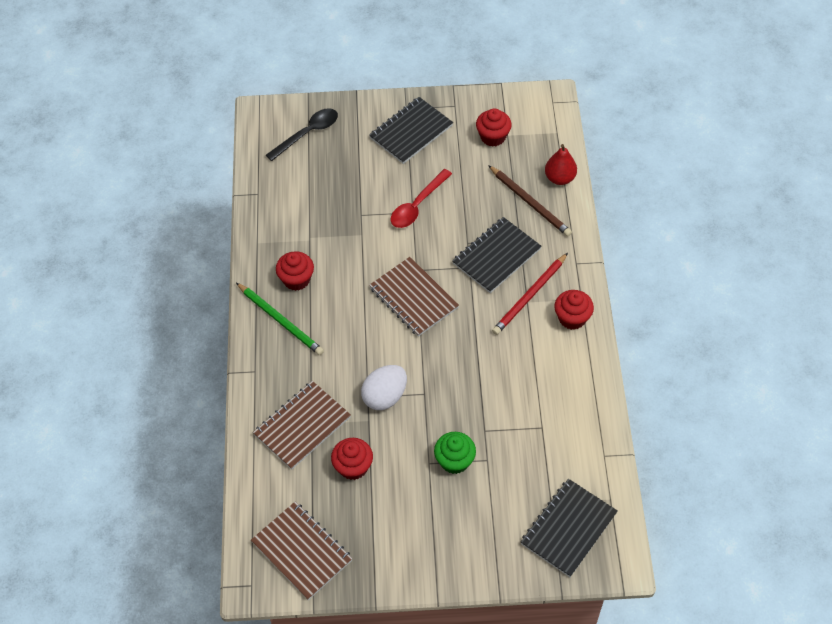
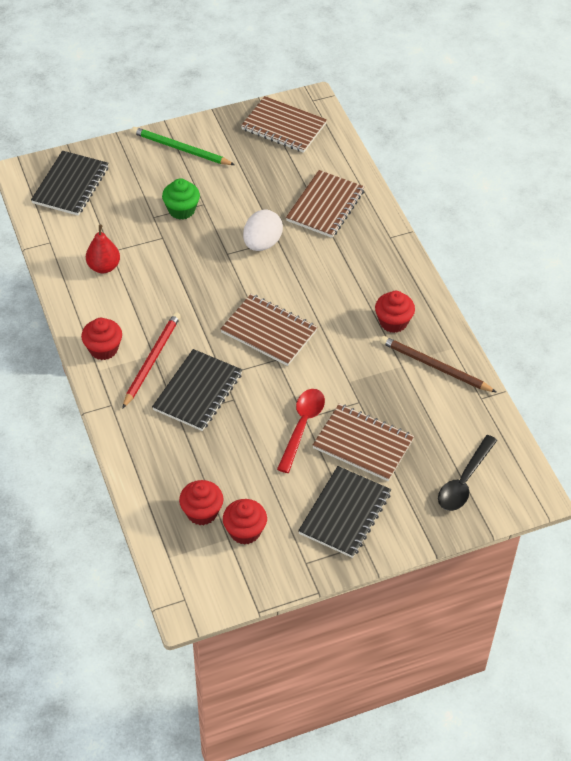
camera: 160 degrees right, 5 degrees down
(280, 320) = (389, 282): green pencil -> green pencil (180, 149)
(353, 467) = (267, 187): red cupcake -> red cupcake (202, 512)
(373, 180) = (363, 444): none -> brown notebook
(530, 203) = (177, 459): brown pencil -> brown pencil (434, 366)
(559, 178) = (151, 497): red pear -> red pear (104, 267)

